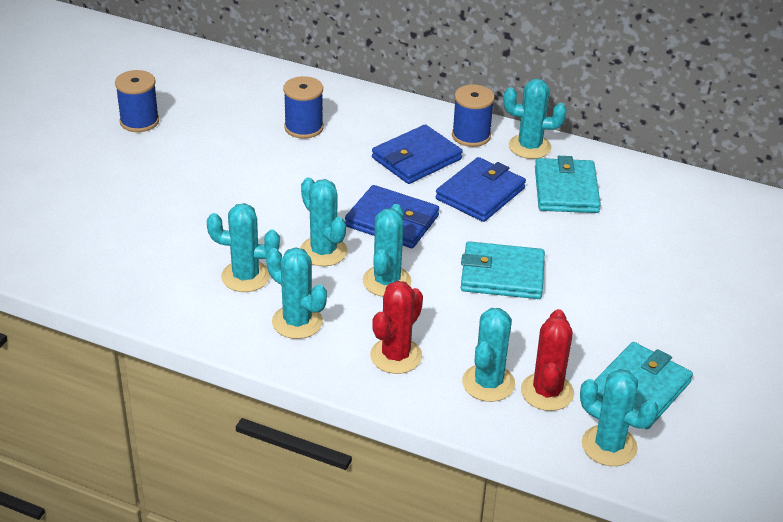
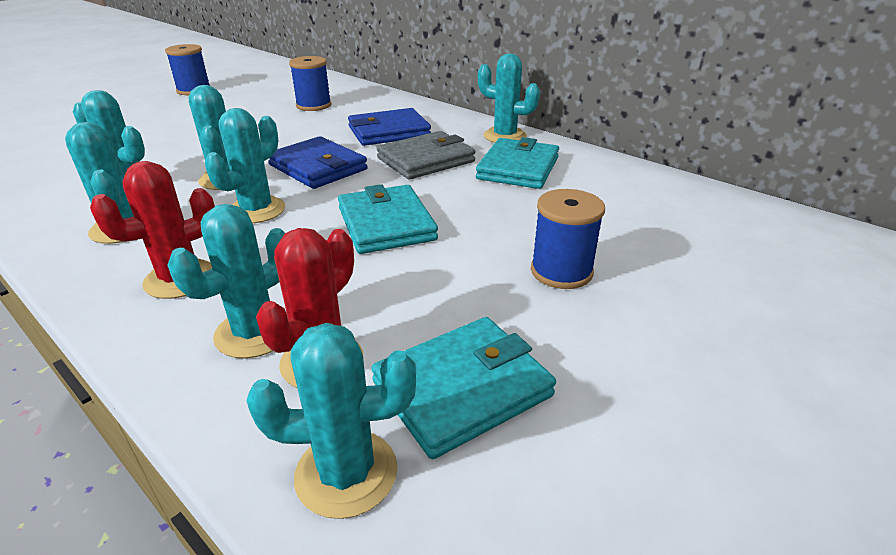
camera: 20 degrees right, 5 degrees down
(471, 136) = (454, 124): blue spool -> blue spool (561, 271)
(480, 193) = (426, 160): blue wallet -> grey wallet
(502, 275) = (386, 224): turquoise wallet -> turquoise wallet turned 45 degrees clockwise
(609, 446) = (346, 473): turquoise cactus -> turquoise cactus turned 60 degrees counterclockwise

